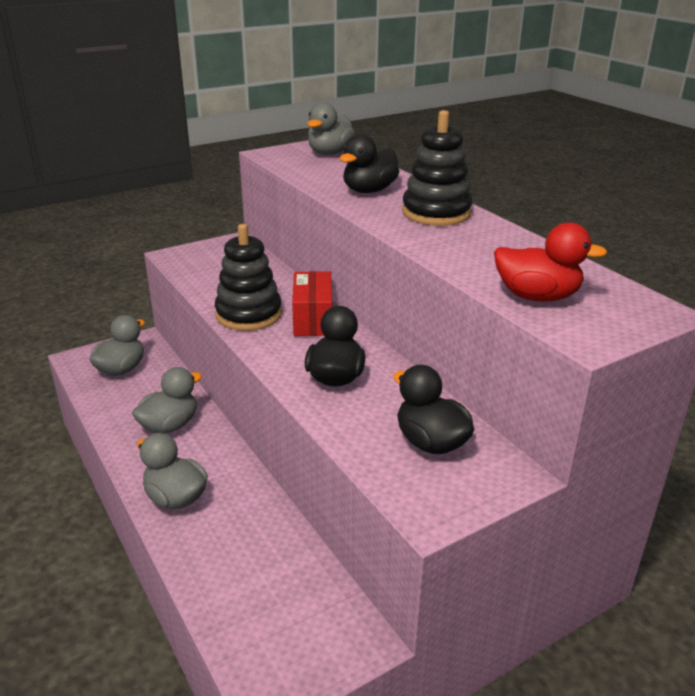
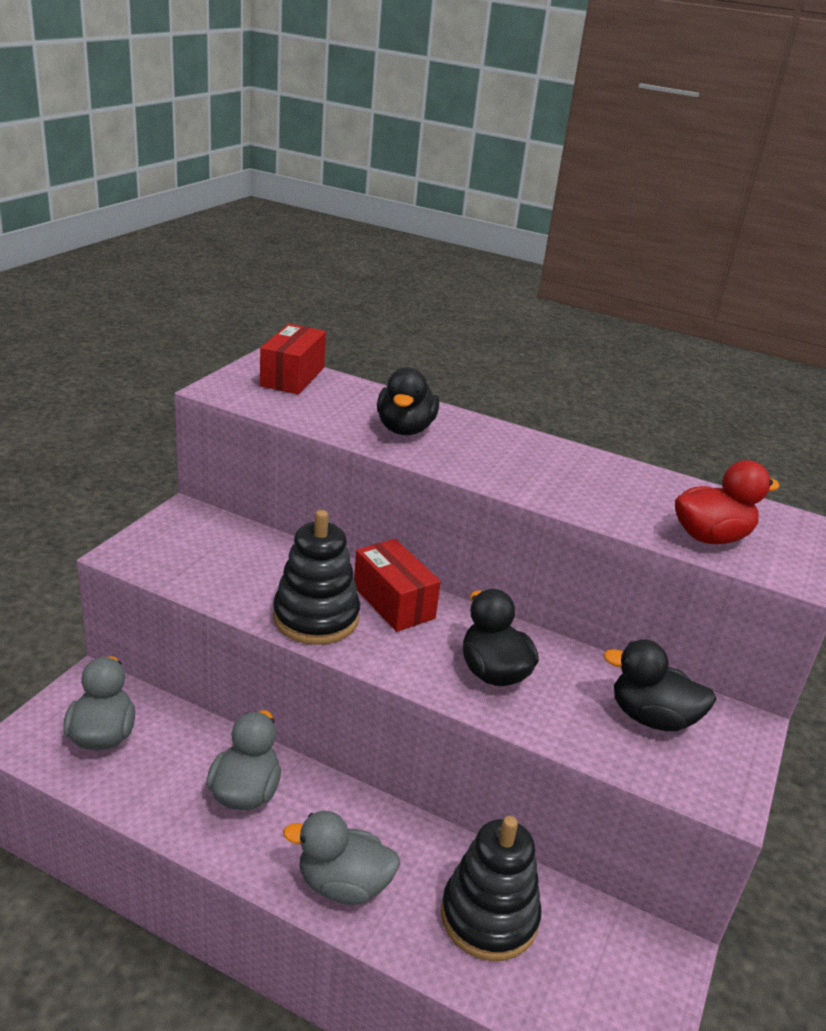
camera: 35 degrees left, 0 degrees up
(330, 153) = (292, 377): grey duck -> red box
(436, 213) = (507, 448): black stacking toy -> black stacking toy (489, 916)

